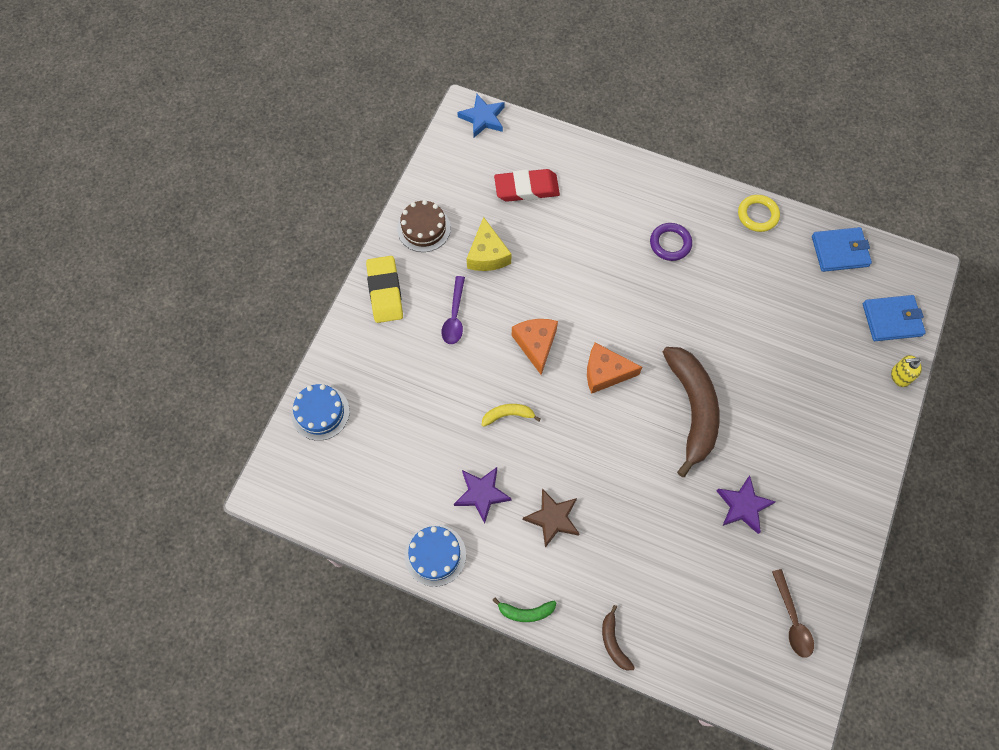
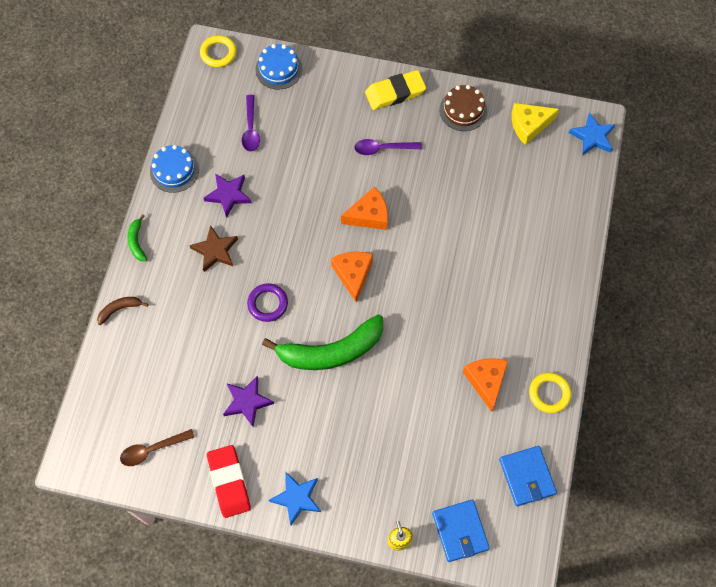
camera: 80 degrees right, 0 degrees up
(278, 481) = (218, 53): none -> yellow ring
(397, 456) = (251, 129): none -> purple spoon
(487, 255) = (448, 164): yellow cheese -> yellow cheese (529, 125)
(508, 415) = (300, 203): yellow banana -> none
(526, 188) = (526, 185): red eraser -> red eraser (229, 482)
(670, 243) = (497, 315): purple ring -> purple ring (267, 304)
(692, 409) = (331, 351): brown banana -> green banana
(740, 267) = (486, 381): none -> orange cheese
(854, 469) = (296, 498): none -> blue star

